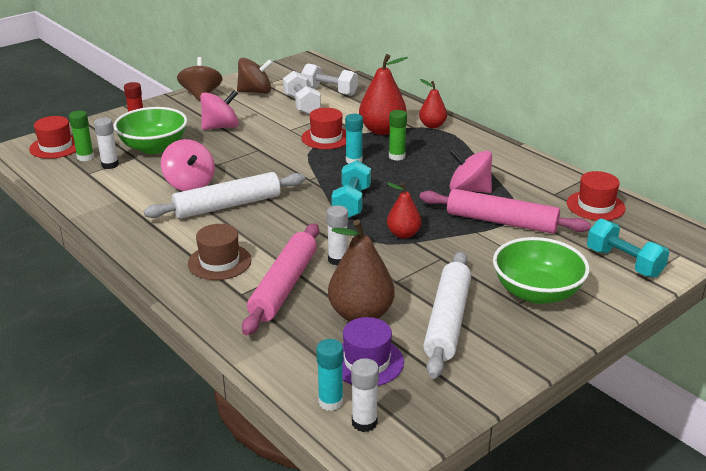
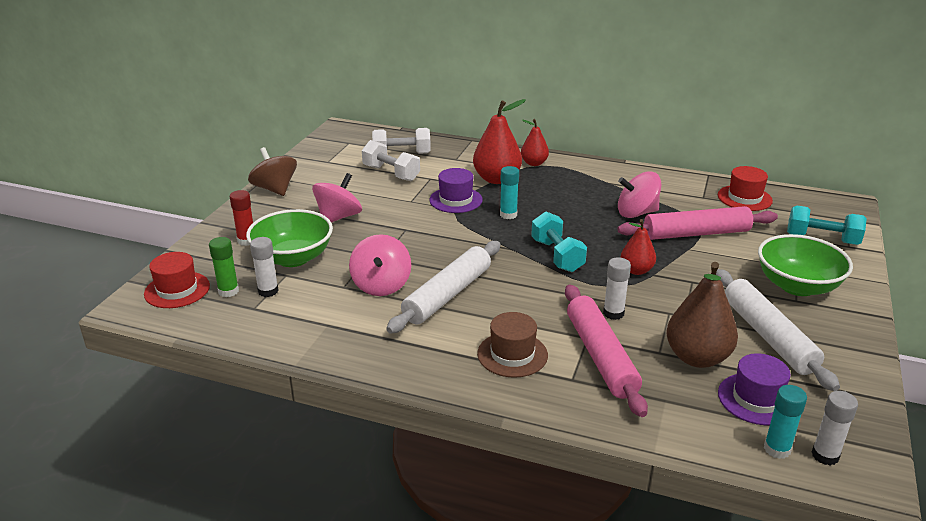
camera: 30 degrees left, 0 degrees up
(190, 184) = (381, 285): pink spinning top -> pink spinning top turned 60 degrees clockwise
(255, 92) = (328, 172): brown spinning top -> none
(326, 138) = (456, 200): red hat -> purple hat
(397, 156) = (540, 200): green glue stick -> none

